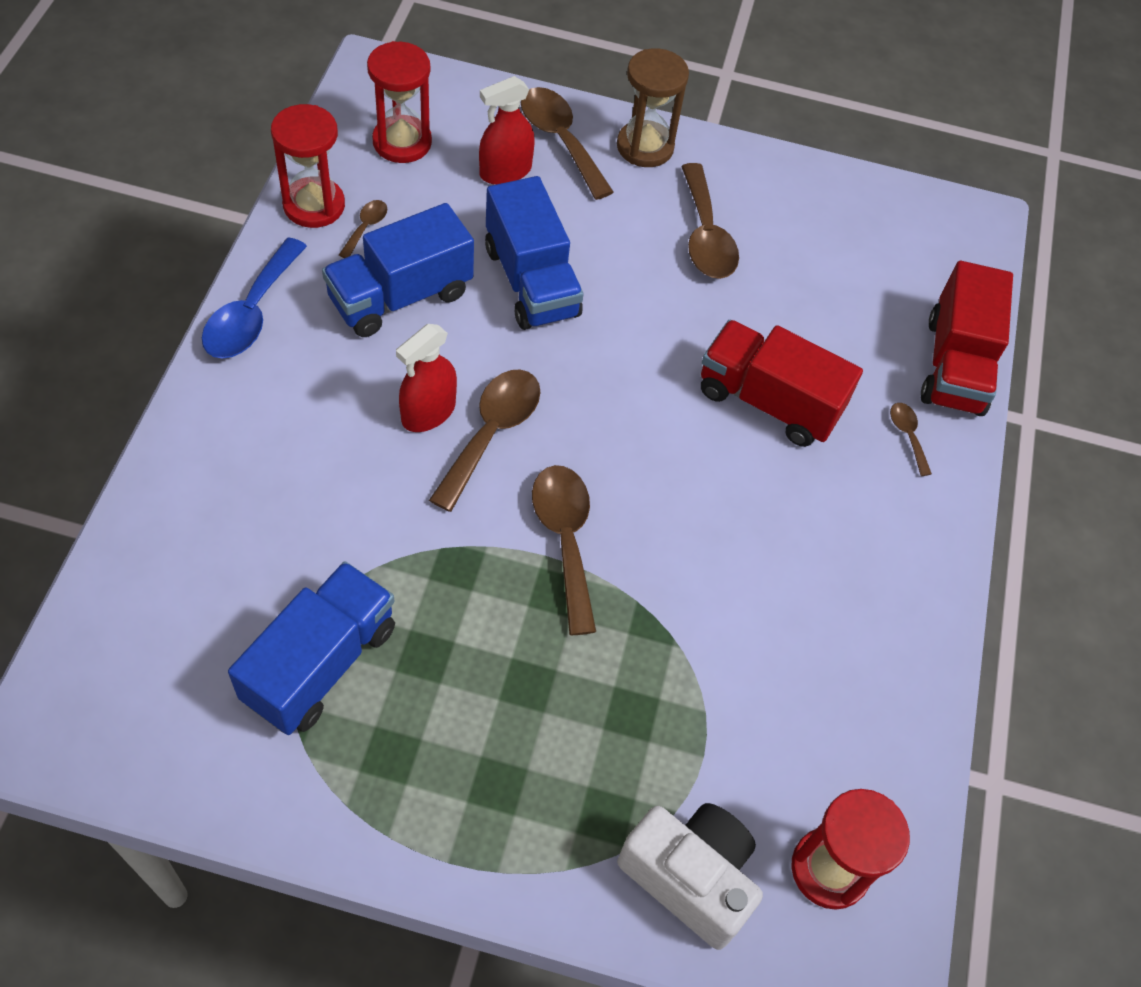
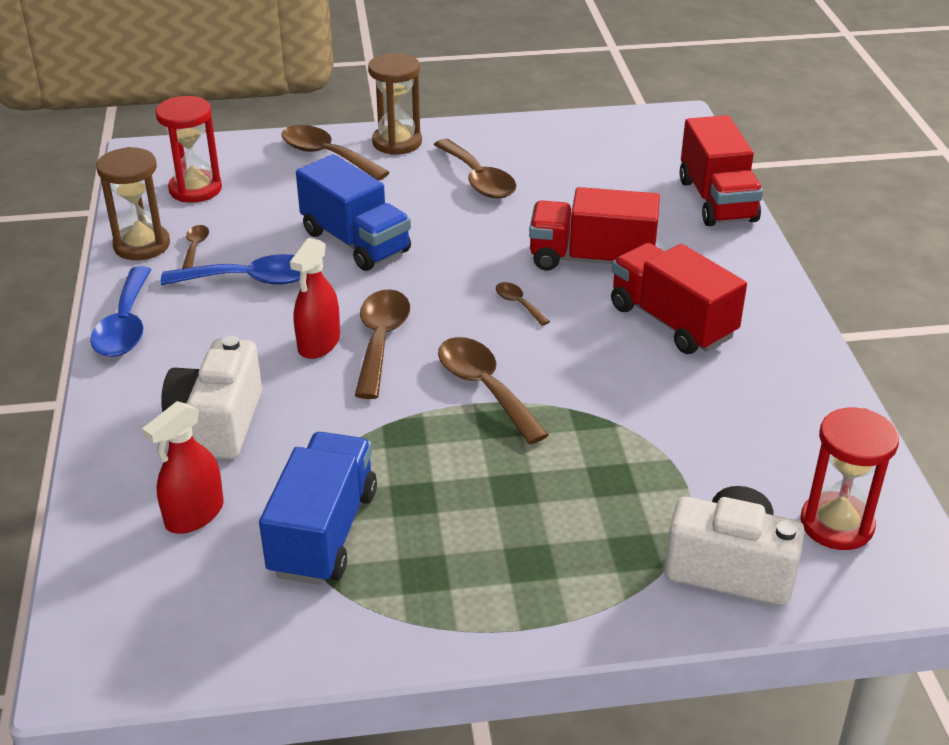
camera: 15 degrees left, 20 degrees down
(284, 481) = (218, 423): none -> white camera
(314, 205) = (142, 245): red hourglass -> brown hourglass
(400, 296) = (250, 280): blue truck -> blue spoon
(505, 171) = (293, 184): red spray bottle -> red spray bottle (194, 514)
(808, 525) = (672, 321): none -> red truck
(907, 435) = (710, 249): brown spoon -> brown spoon (518, 304)

